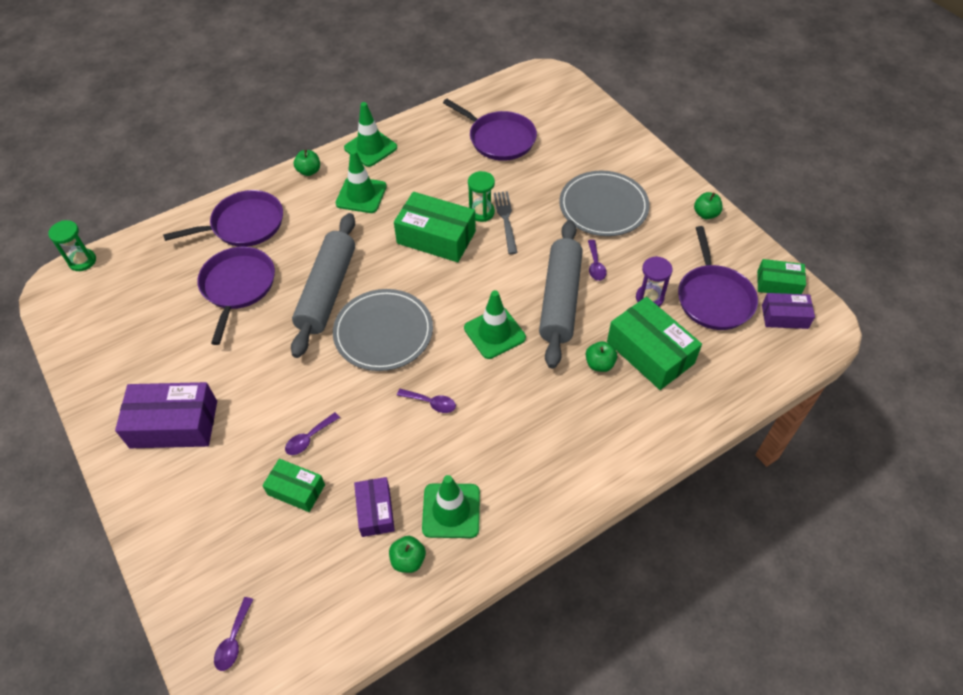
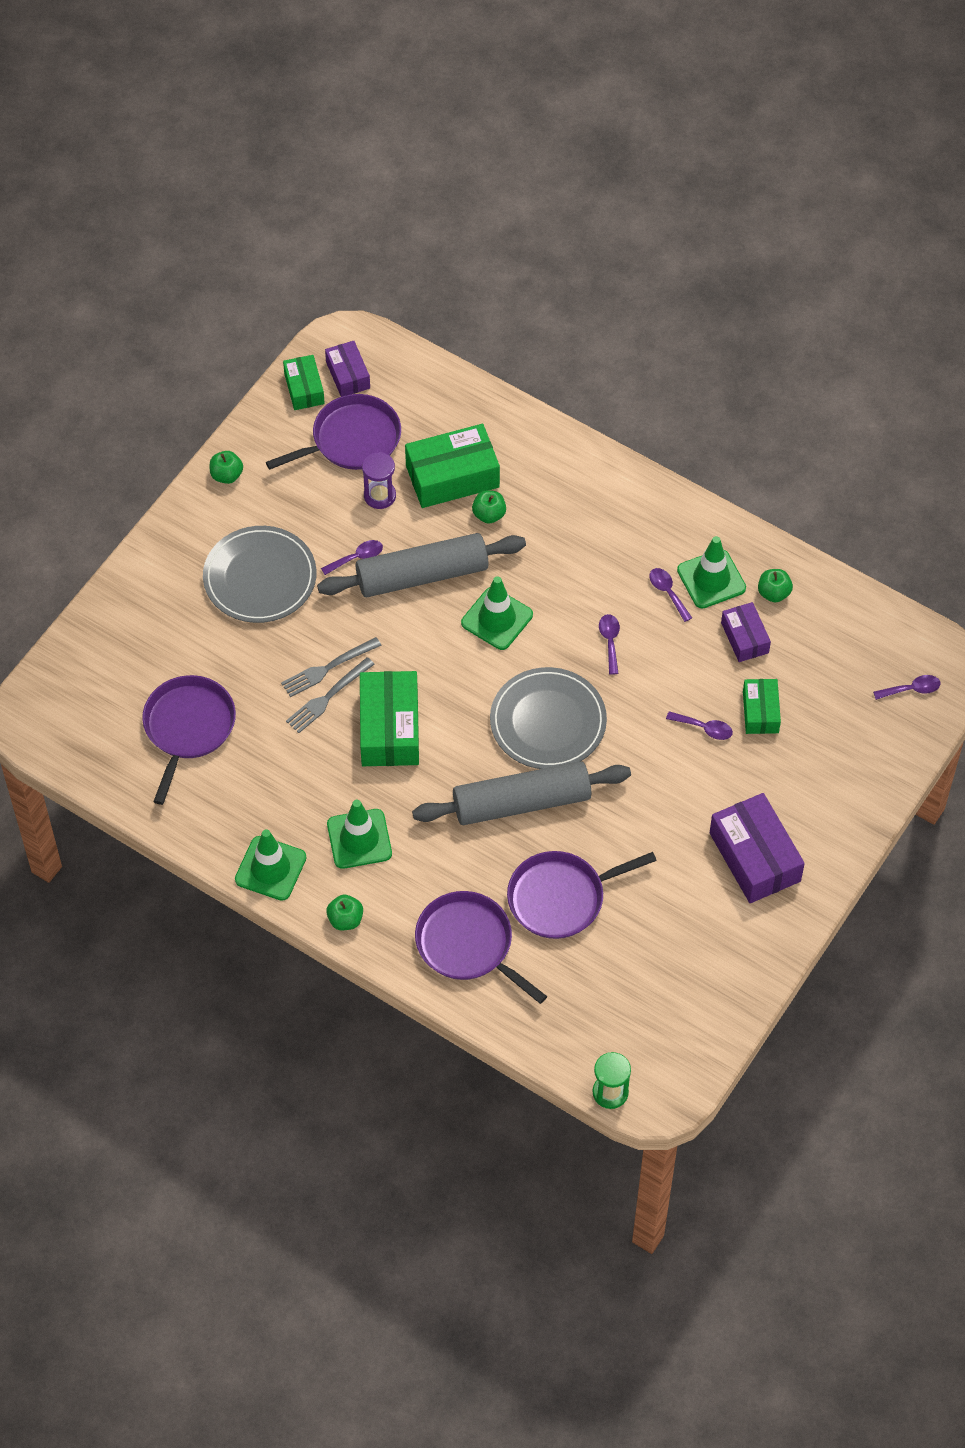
camera: 115 degrees left, 5 degrees up
(375, 511) = (744, 638): purple box -> purple box turned 75 degrees counterclockwise
(456, 468) = (667, 592): none -> purple spoon
(481, 212) = (327, 697): green hourglass -> grey fork
(650, 352) = (452, 476): green box -> green box turned 45 degrees clockwise

